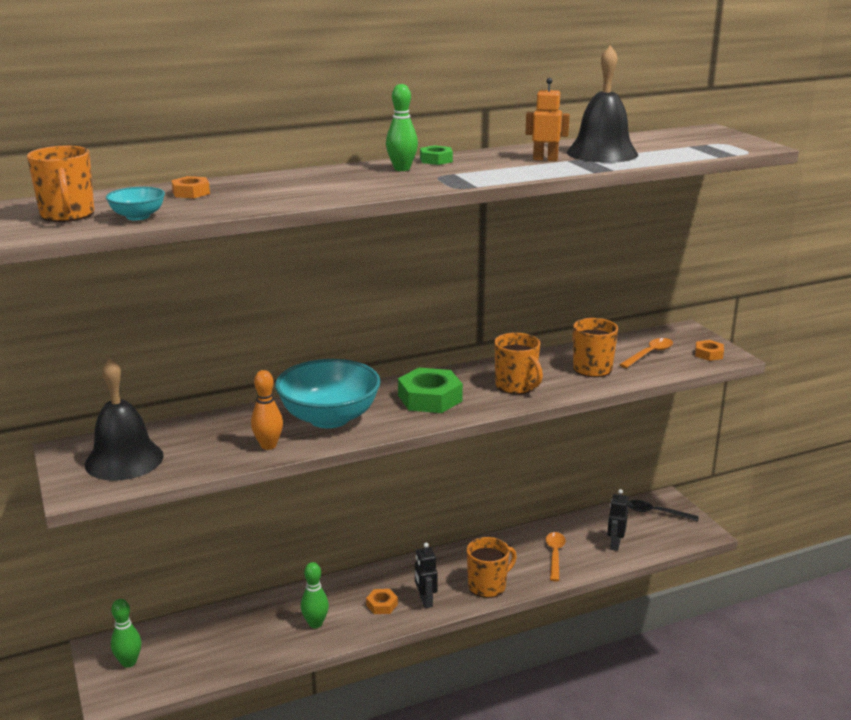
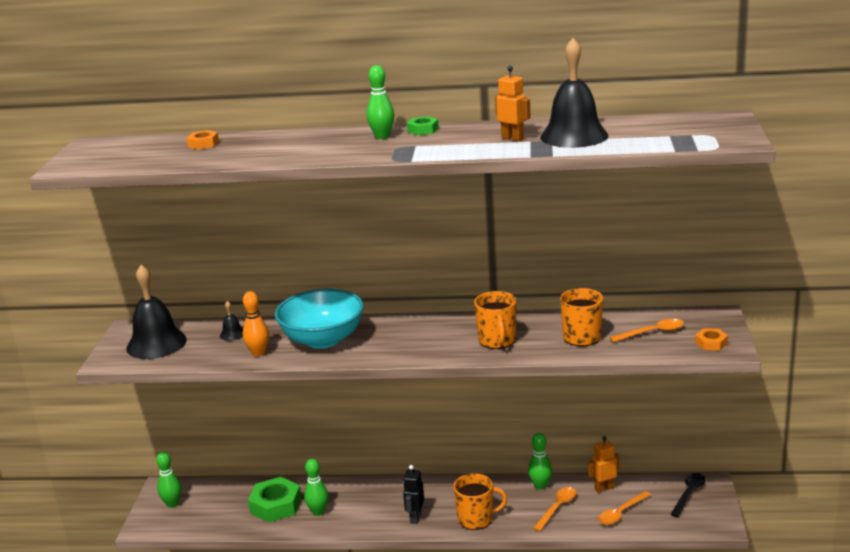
camera: 30 degrees right, 0 degrees up
(67, 215) = (103, 155): orange mug -> none
(138, 216) = (141, 162): turquoise bowl -> none
(213, 432) = (232, 334): none -> black bell
(382, 605) = (379, 511): orange nut -> none
(430, 398) = (415, 338): green nut -> green nut (276, 505)
(521, 538) = (540, 486): none -> green bowling pin
(580, 526) = (604, 488): none -> orange robot
(615, 544) = (621, 513): black robot -> orange spoon
(656, 513) = (689, 494): black spoon -> black spoon turned 75 degrees clockwise

